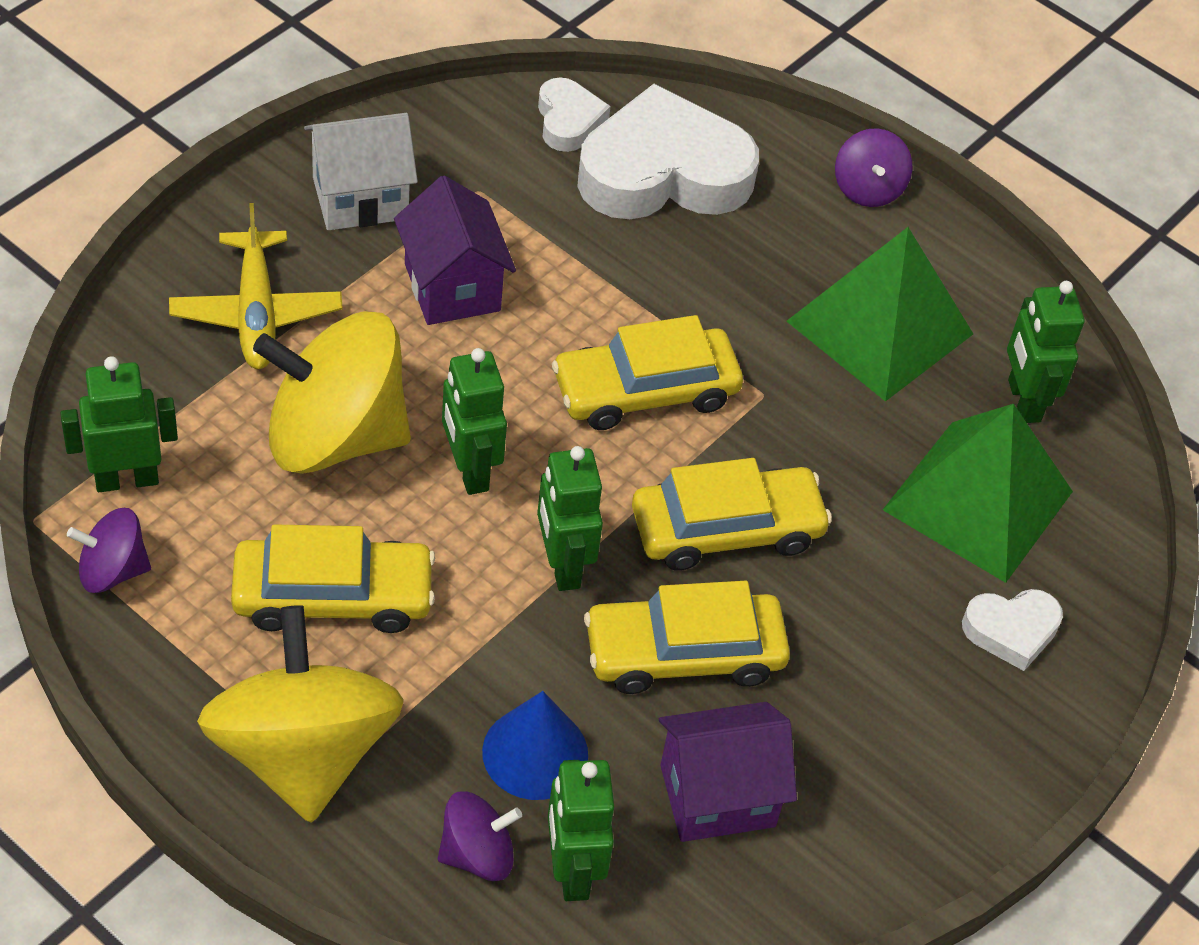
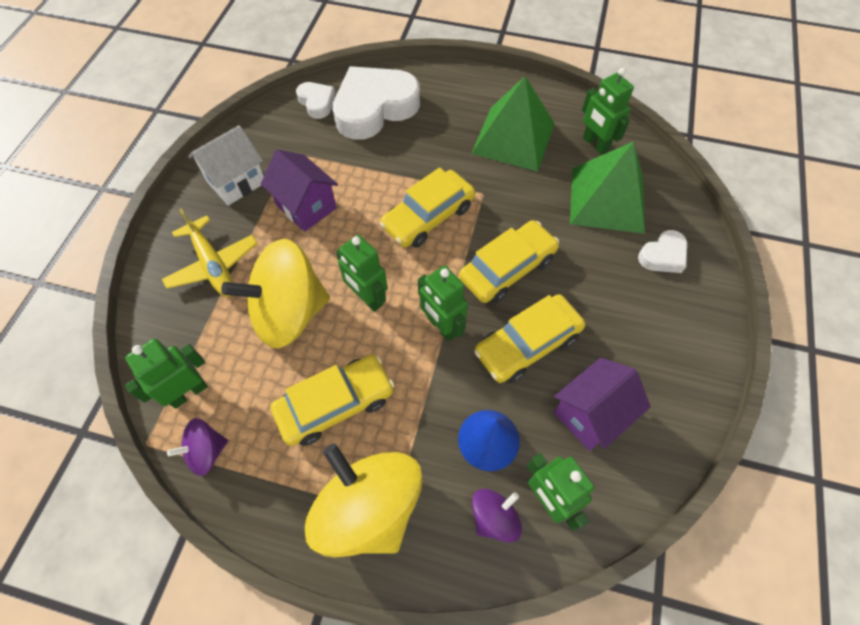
camera: 20 degrees left, 10 degrees up
(868, 189) = (468, 78): purple spinning top -> none

